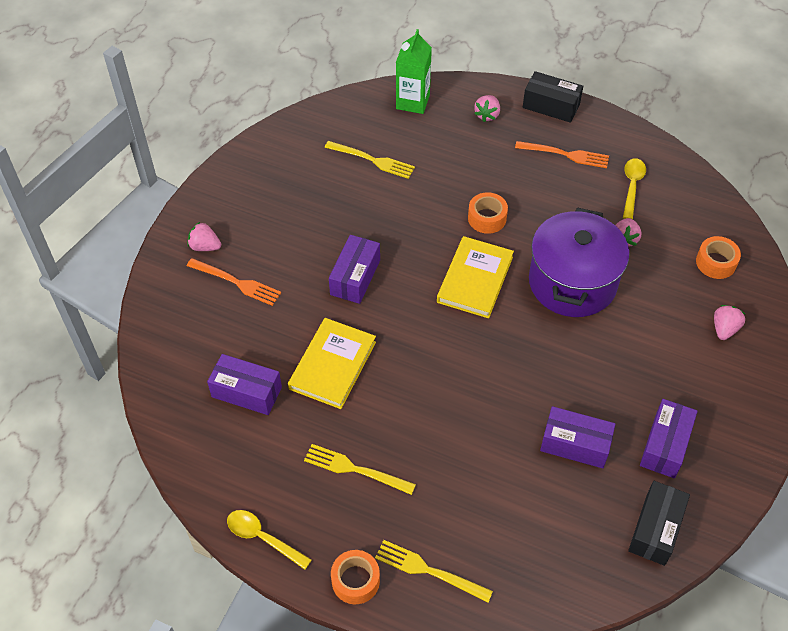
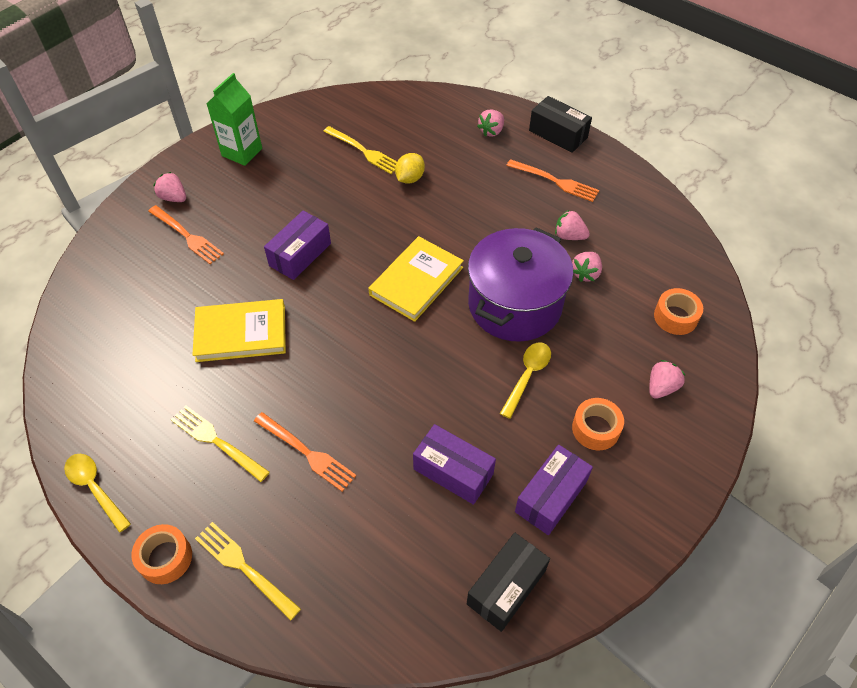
camera: 15 degrees right, 0 degrees up
(246, 392) = (148, 340): purple box -> none
(332, 365) = (241, 333): yellow book -> yellow book turned 45 degrees clockwise
(412, 102) = (424, 107): green carton -> green carton (242, 152)
(428, 179) = (410, 178): none -> yellow lemon
(441, 459) = (307, 453): none -> orange fork
(487, 218) = (452, 225): orange tape -> orange tape (595, 429)
(597, 206) = (569, 236): none -> pink strawberry
(632, 186) = (612, 224): yellow spoon -> yellow spoon (527, 376)

